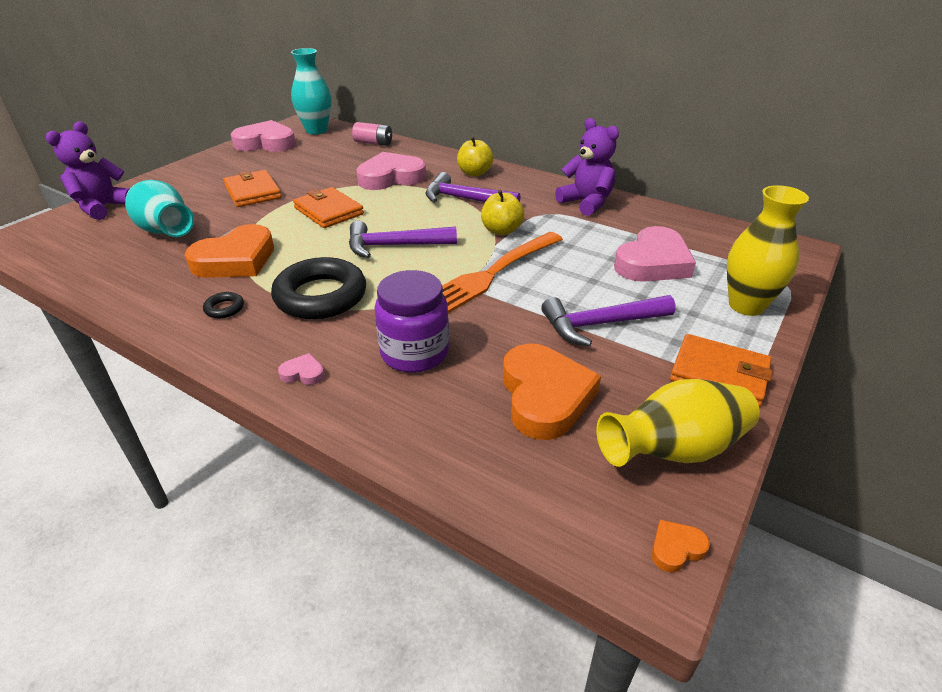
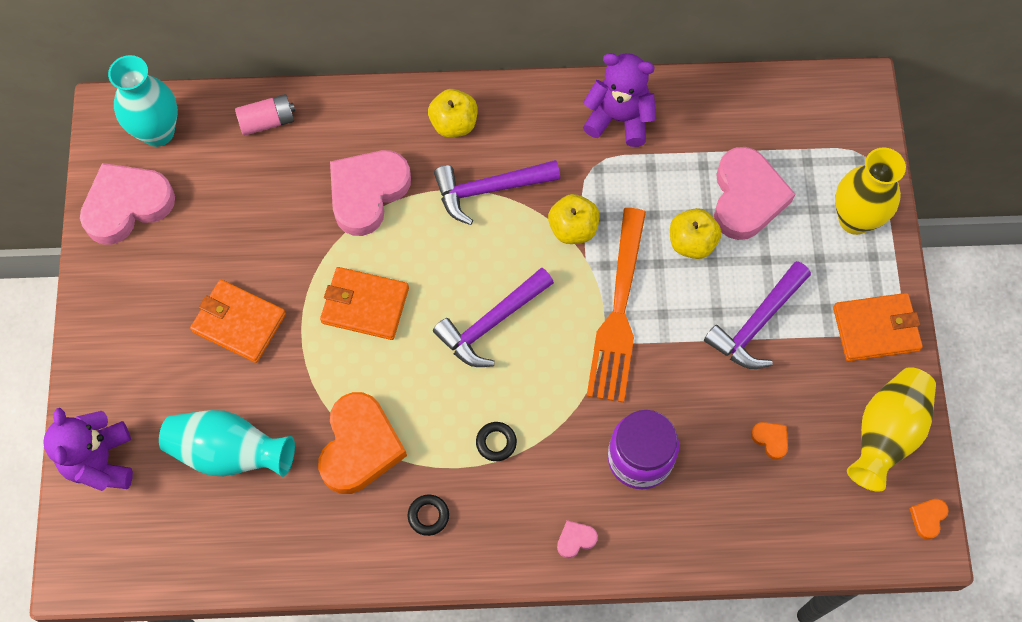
camera: 35 degrees left, 30 degrees up
(321, 296) = (496, 442): black ring -> black ring, size x0.41
(544, 396) = (770, 440): orange heart -> orange heart, size x0.41
(585, 266) = (691, 242): none -> yellow apple

